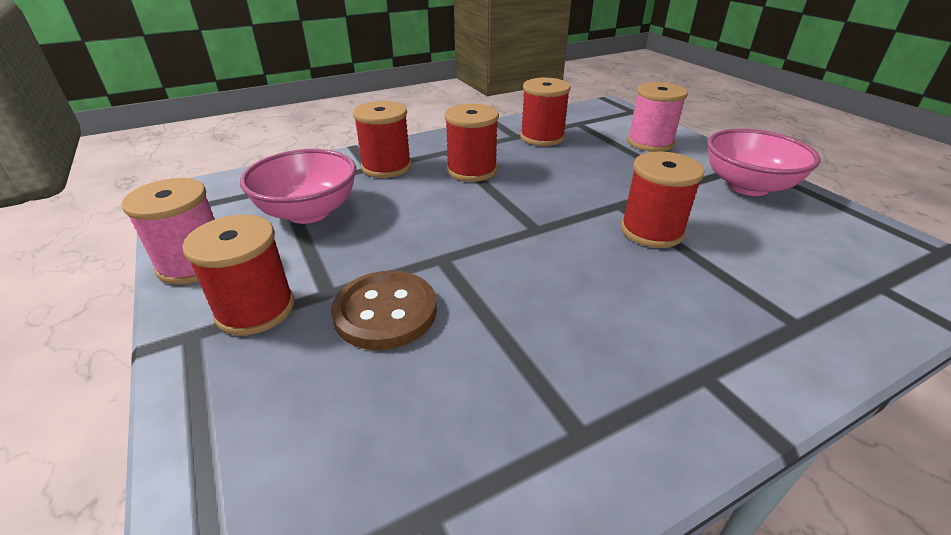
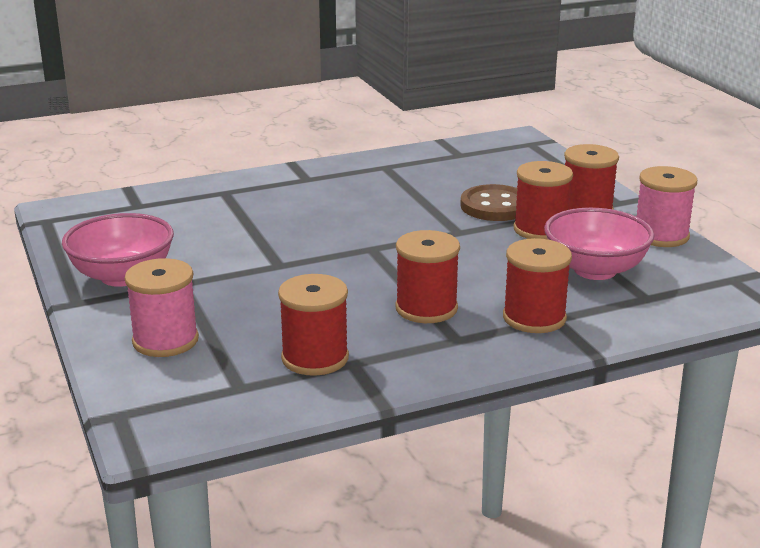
camera: 175 degrees left, 10 degrees down
(651, 231) = (269, 242): red spool -> red spool (540, 230)

